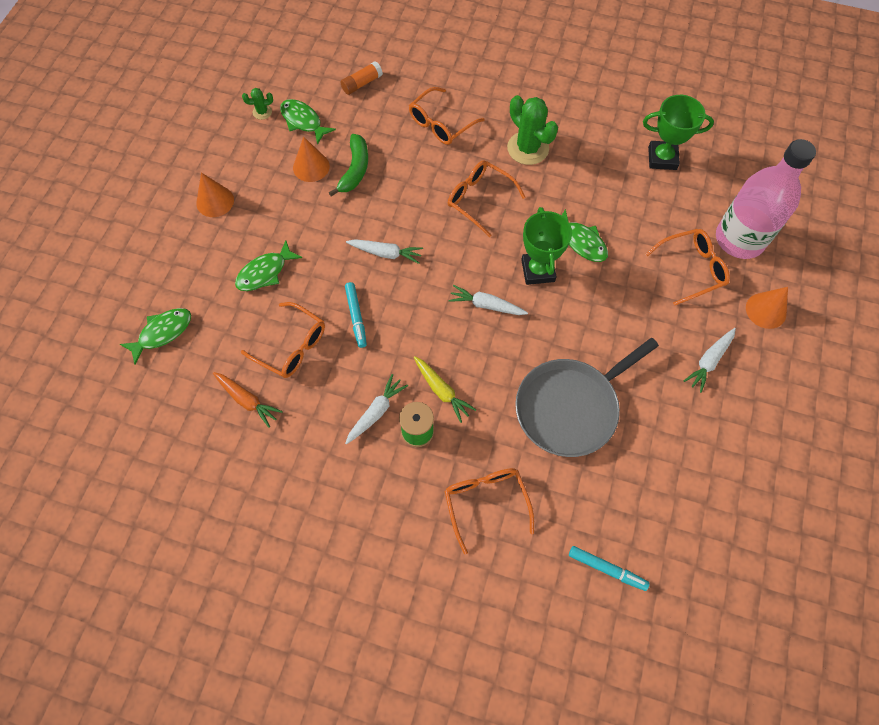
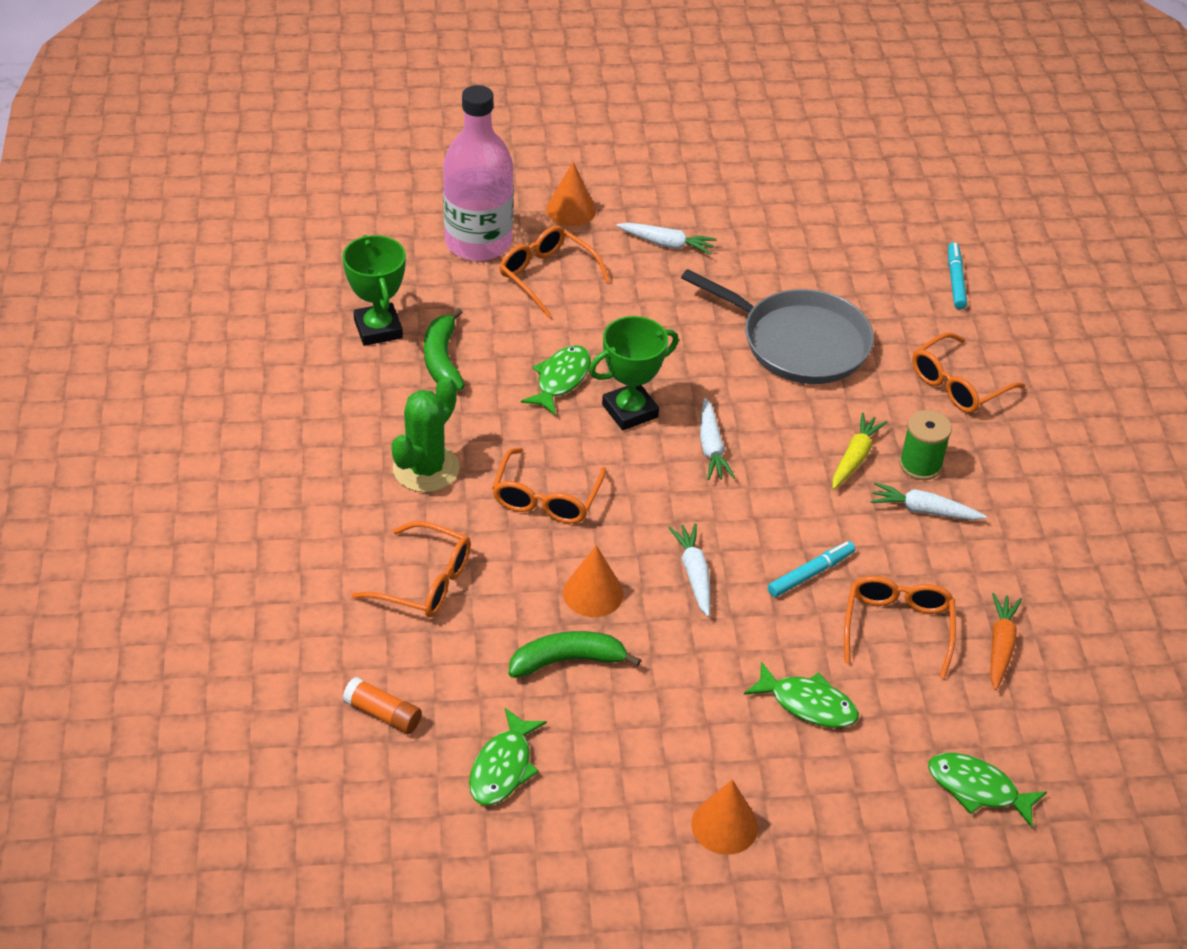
camera: 115 degrees left, 20 degrees down
(262, 112) = (510, 837): green cactus -> none
(311, 167) = (590, 720): orange cone -> orange cone (593, 593)
(621, 183) = (442, 360): none -> green banana

